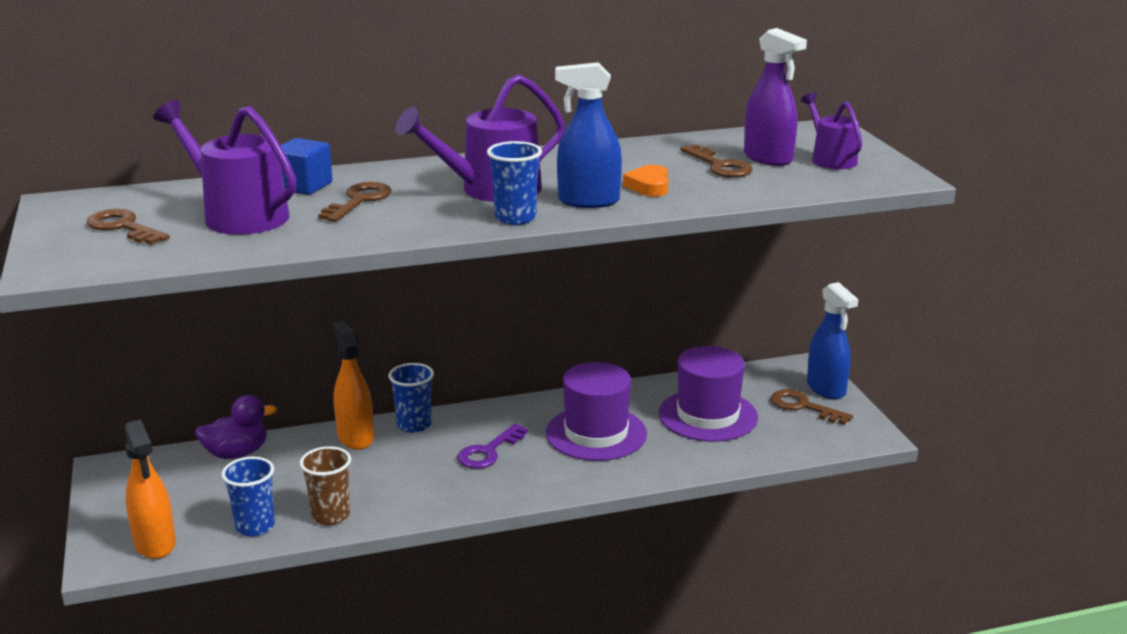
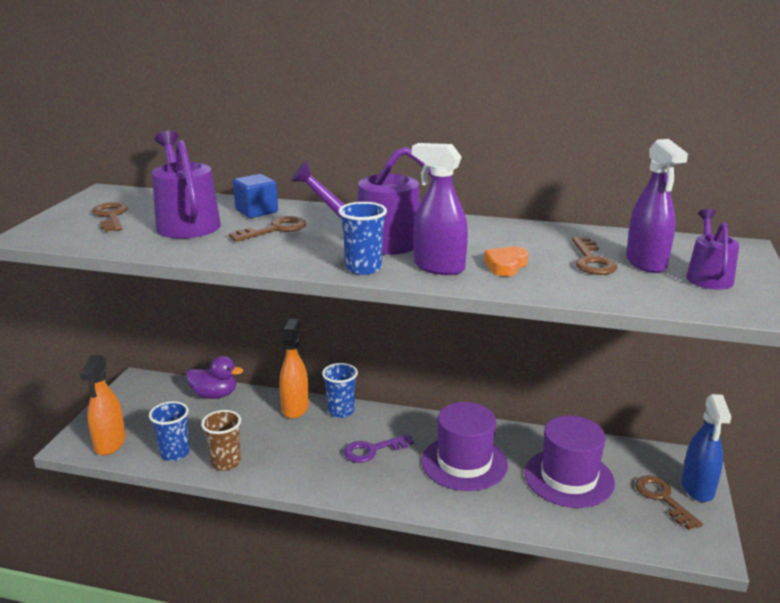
camera: 30 degrees right, 0 degrees up
(588, 201) = (438, 267): blue spray bottle -> purple spray bottle

